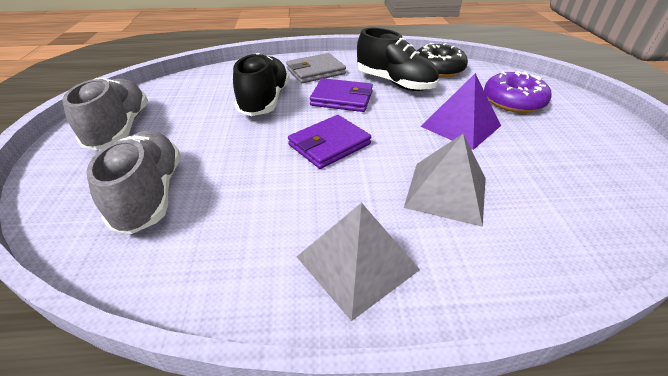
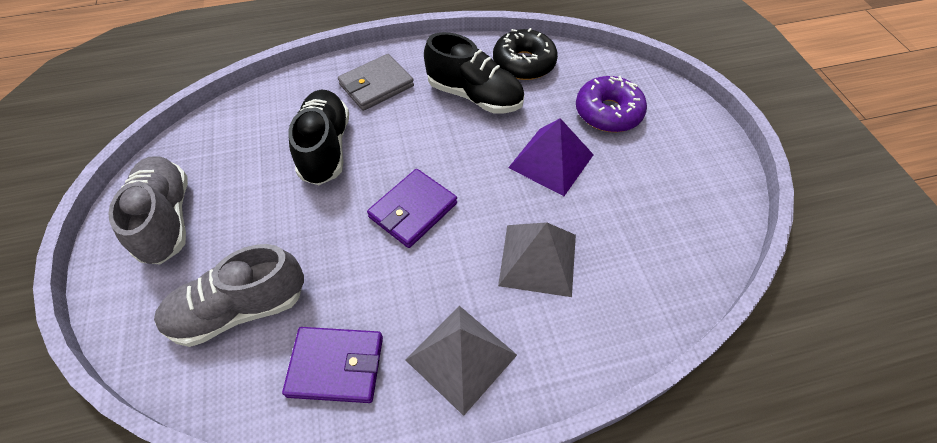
camera: 10 degrees left, 15 degrees up
(150, 194) = (239, 309): grey shoe -> grey shoe turned 90 degrees counterclockwise
(342, 98) = (416, 132): purple wallet -> purple wallet (336, 366)

